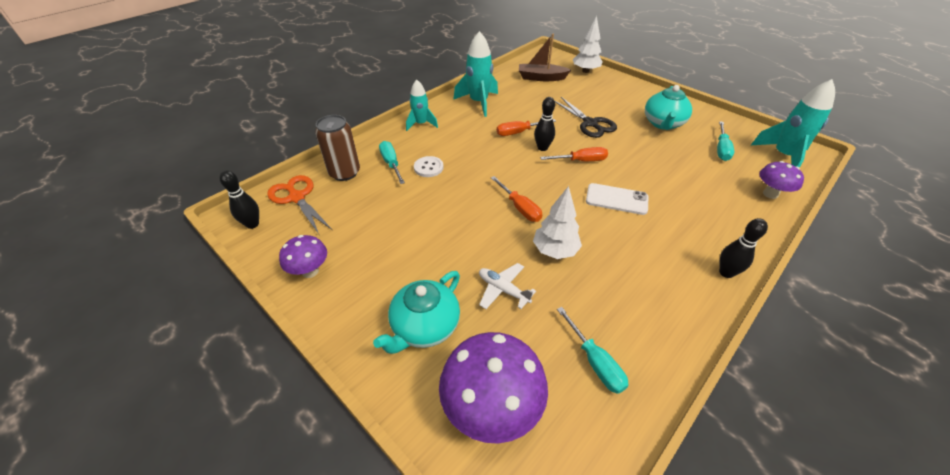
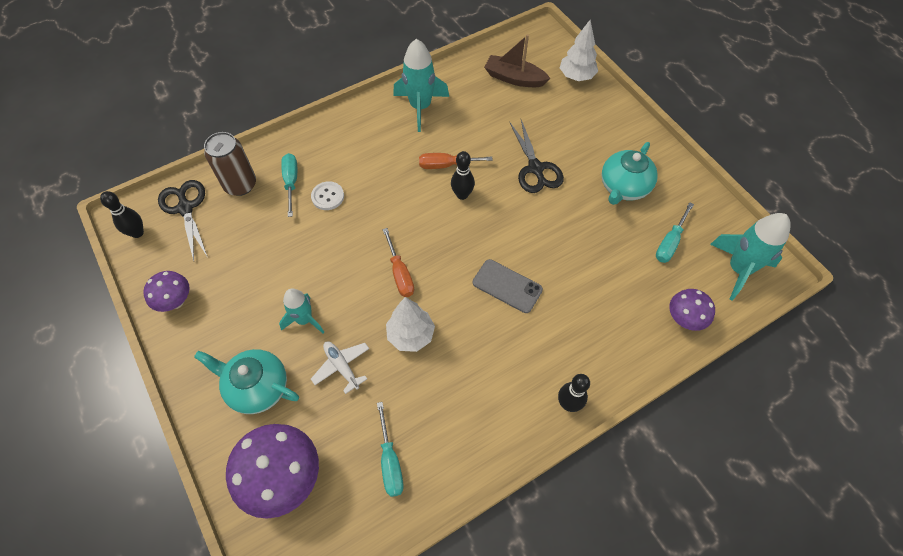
camera: 15 degrees right, 15 degrees up
(297, 197) = (185, 208): orange scissors -> black scissors
(421, 124) = (342, 129): turquoise rocket -> turquoise rocket (304, 319)
(424, 327) = (257, 387): turquoise teapot -> turquoise teapot turned 60 degrees clockwise
(581, 161) = (496, 223): orange screwdriver -> none
(616, 199) = (507, 286): white phone -> grey phone

